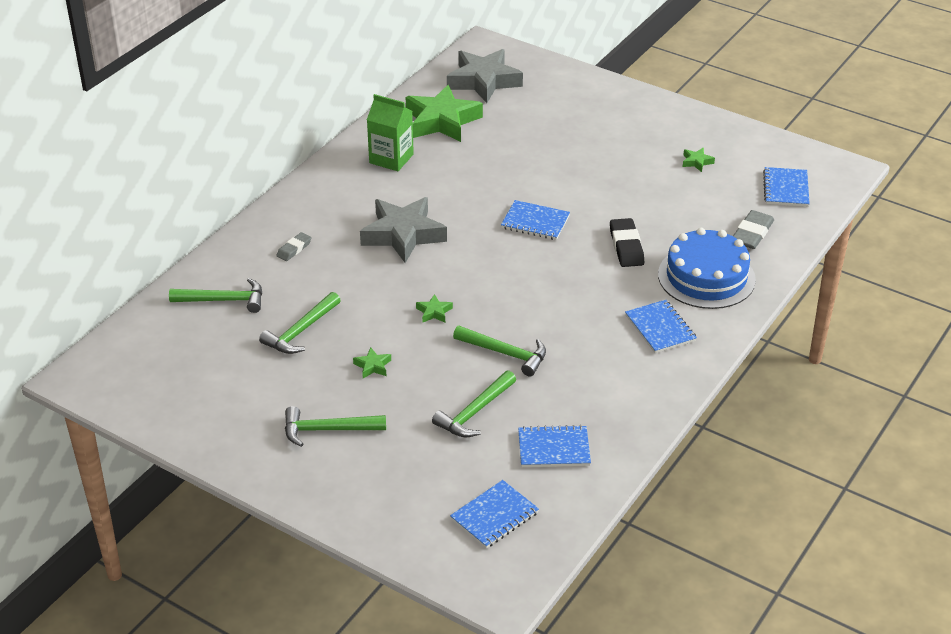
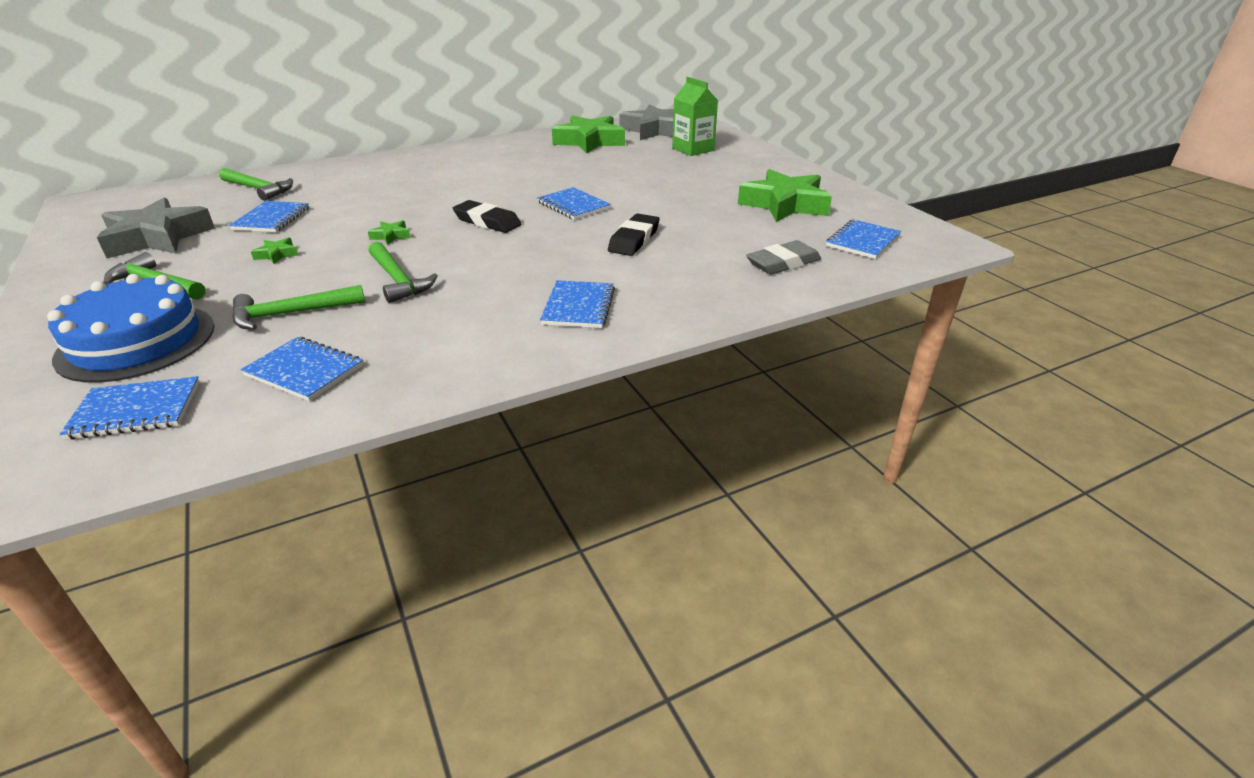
camera: 30 degrees right, 5 degrees down
(294, 249) = (360, 176): grey eraser -> none
(301, 331) = (272, 219): green hammer -> blue notebook
(391, 158) = (518, 150): green carton -> green carton (693, 149)
(403, 235) = (453, 188): grey star -> grey star (157, 238)
(489, 267) = (487, 222): none -> black eraser
(696, 162) = (784, 204): green star -> green star, size x2.47
(706, 277) = (687, 281): blue cake -> blue cake (137, 342)

